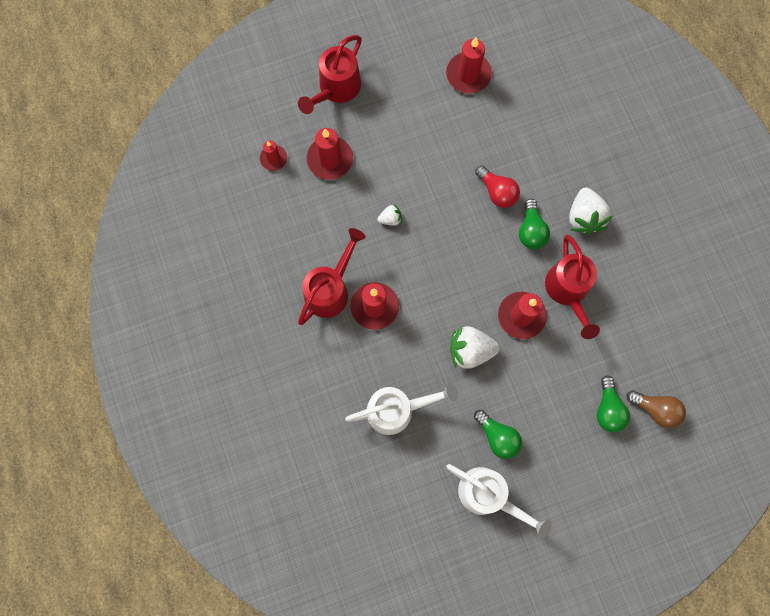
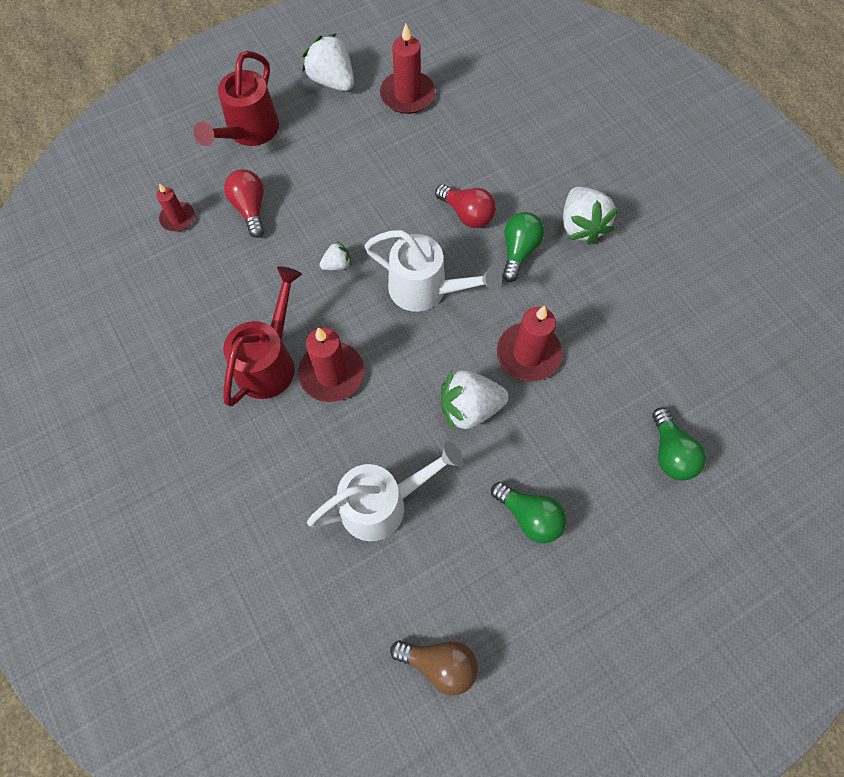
camera: 10 degrees left, 10 degrees down
(330, 159) = (250, 209): red candle -> red light bulb
(409, 51) = (332, 81): none -> white strawberry
(488, 495) = (533, 602): white watering can -> white watering can (426, 290)
(531, 230) = (518, 251): green light bulb -> green light bulb turned 150 degrees counterclockwise
(568, 291) = (582, 314): red watering can -> none
(655, 409) = (733, 443): brown light bulb -> brown light bulb (439, 664)

